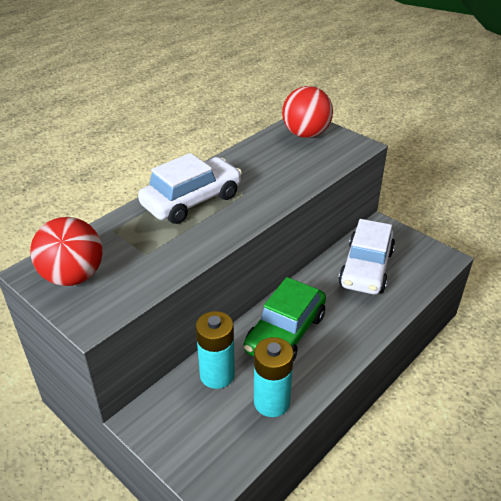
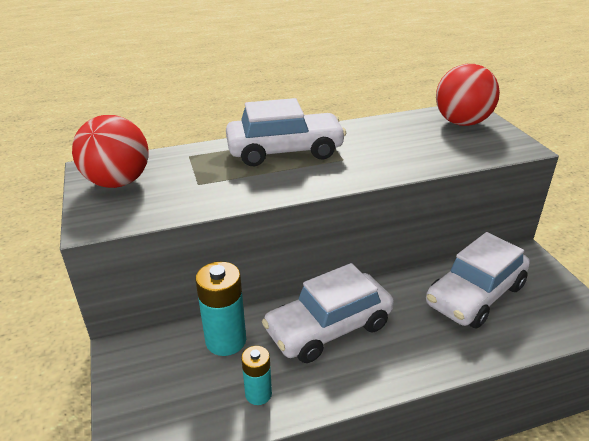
camera: 30 degrees right, 5 degrees down
(271, 402) = (258, 394): turquoise battery -> turquoise battery, size x0.59
(285, 333) = (328, 328): green car -> white car

